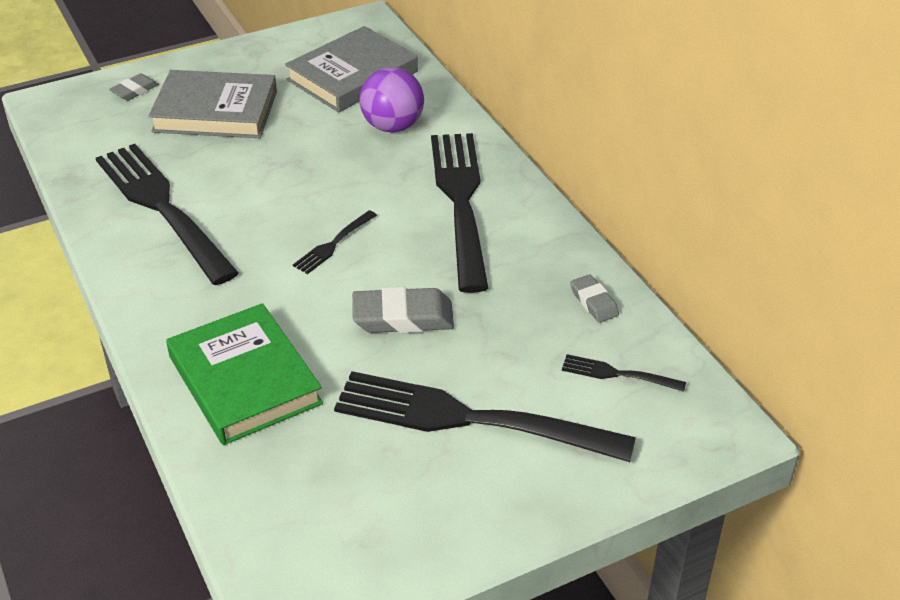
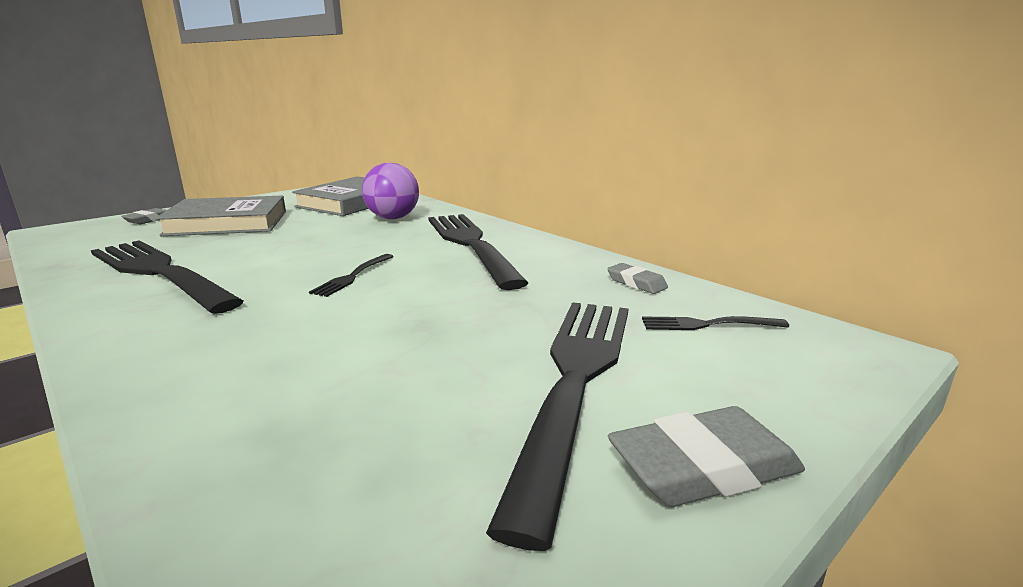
camera: 15 degrees left, 20 degrees down
(244, 380) = (247, 389): green book -> none
(403, 317) = (446, 313): grey eraser -> grey eraser (703, 467)
(472, 419) = (575, 383): black fork -> black fork turned 105 degrees clockwise

